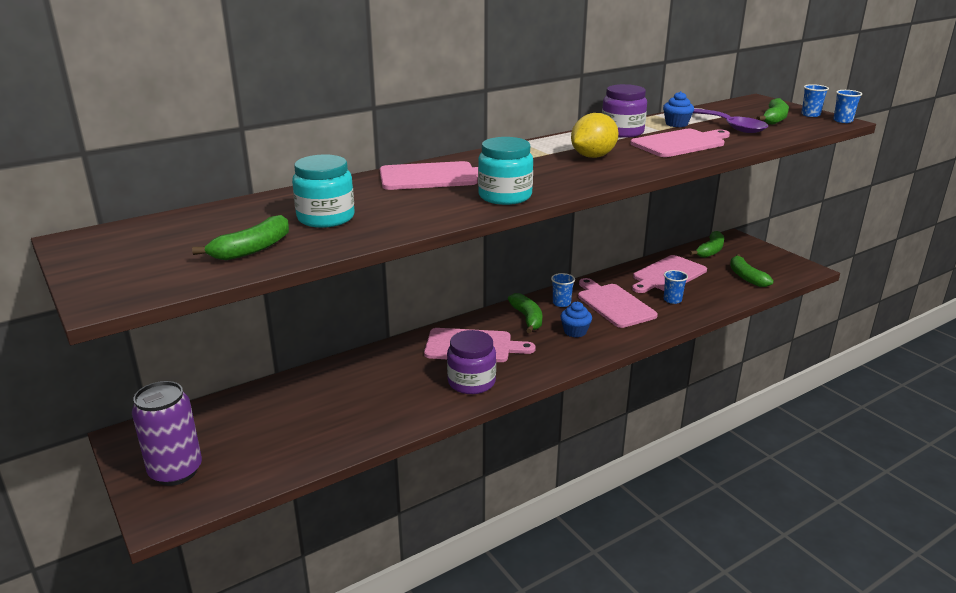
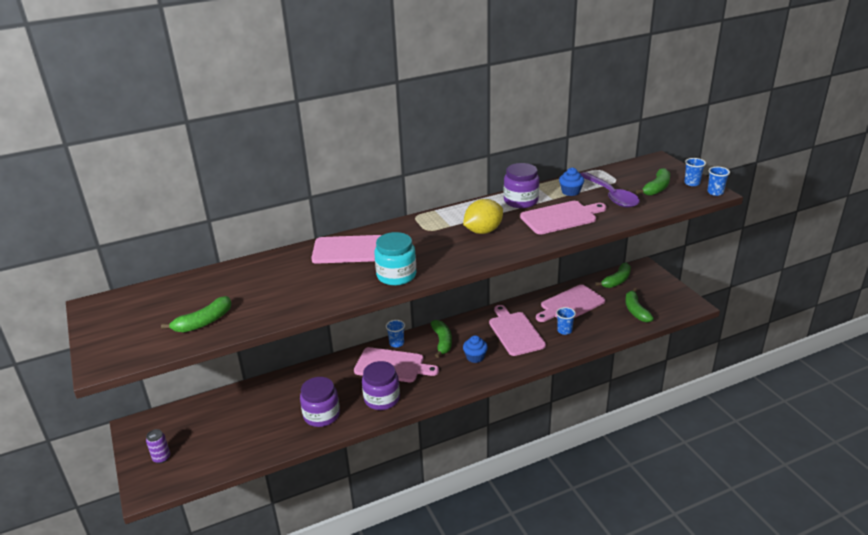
camera: 10 degrees right, 5 degrees up
(176, 471) = (161, 458): purple can -> purple can, size x0.50
(326, 218) = (261, 292): turquoise jar -> none
(395, 405) = (321, 415): none -> purple jar
(561, 303) = (474, 328): blue cup -> blue cup (396, 343)

